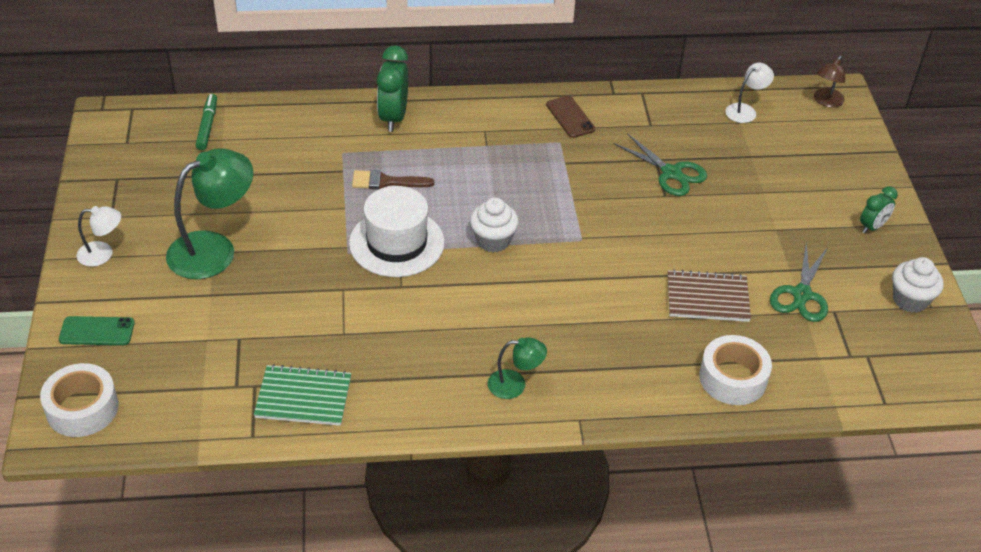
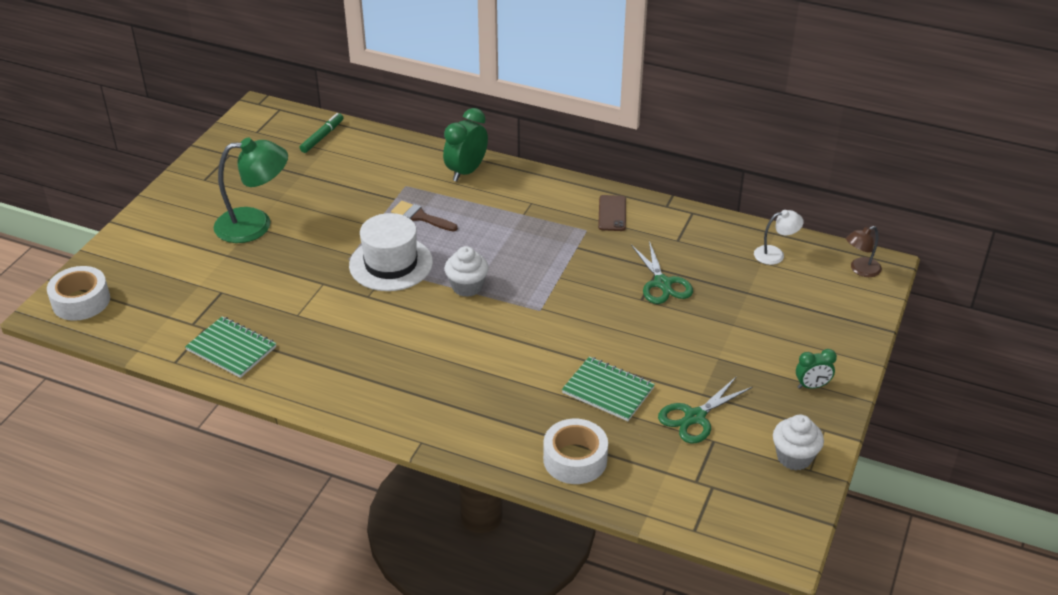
camera: 30 degrees right, 5 degrees down
(97, 331) = (131, 254): green phone -> none
(103, 254) = (178, 203): white lamp -> none
(515, 385) = (393, 398): green lamp -> none
(707, 298) = (608, 390): brown notebook -> green notebook

